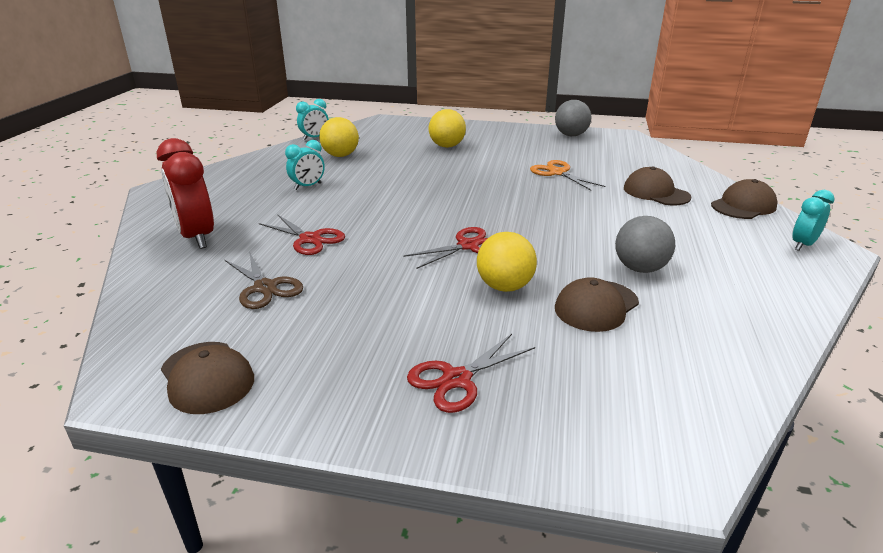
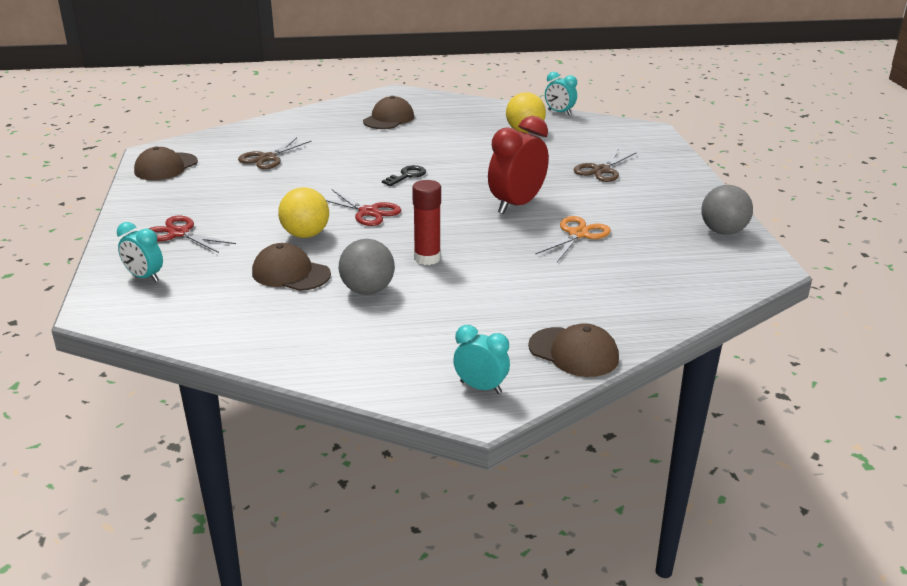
camera: 70 degrees right, 0 degrees up
(197, 237) = (327, 122): red clock -> red clock (516, 205)
(308, 186) = (442, 134): turquoise clock -> turquoise clock (144, 277)
(310, 239) = (345, 155): red scissors -> none
(394, 216) = (407, 176): none -> black key
(447, 146) = (601, 170): yellow ball -> brown scissors
(581, 233) = (427, 258): none -> red glue stick
(656, 192) = (568, 294): brown cap -> brown cap (388, 119)

